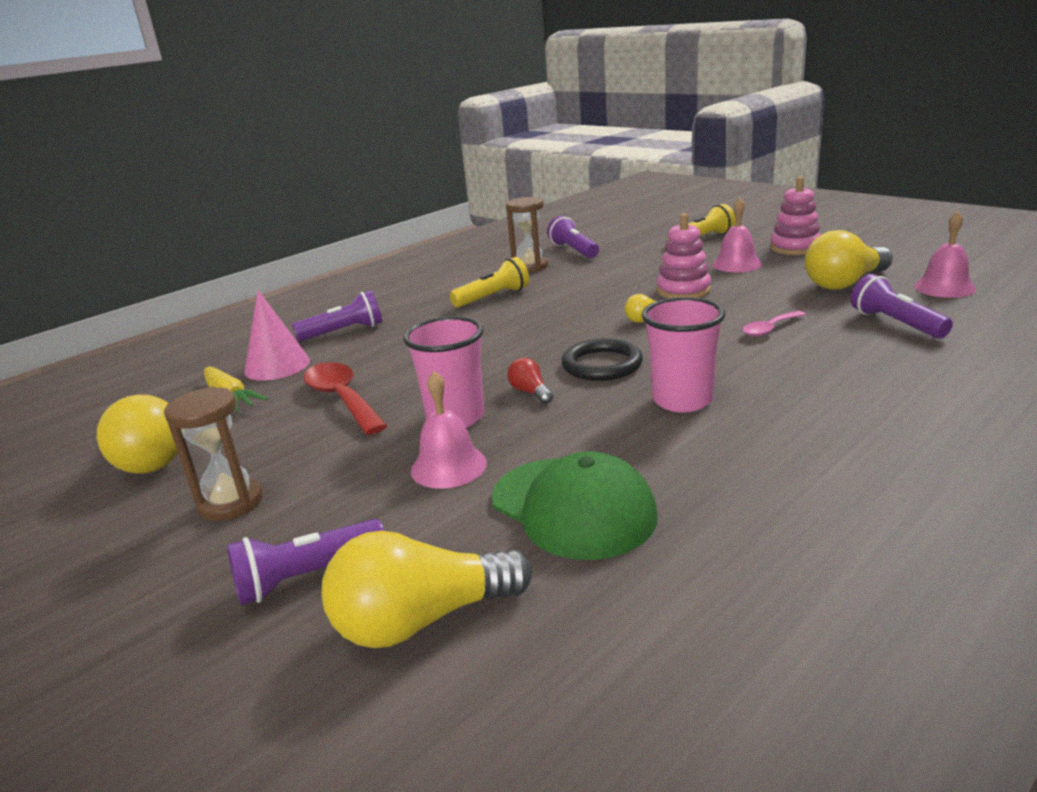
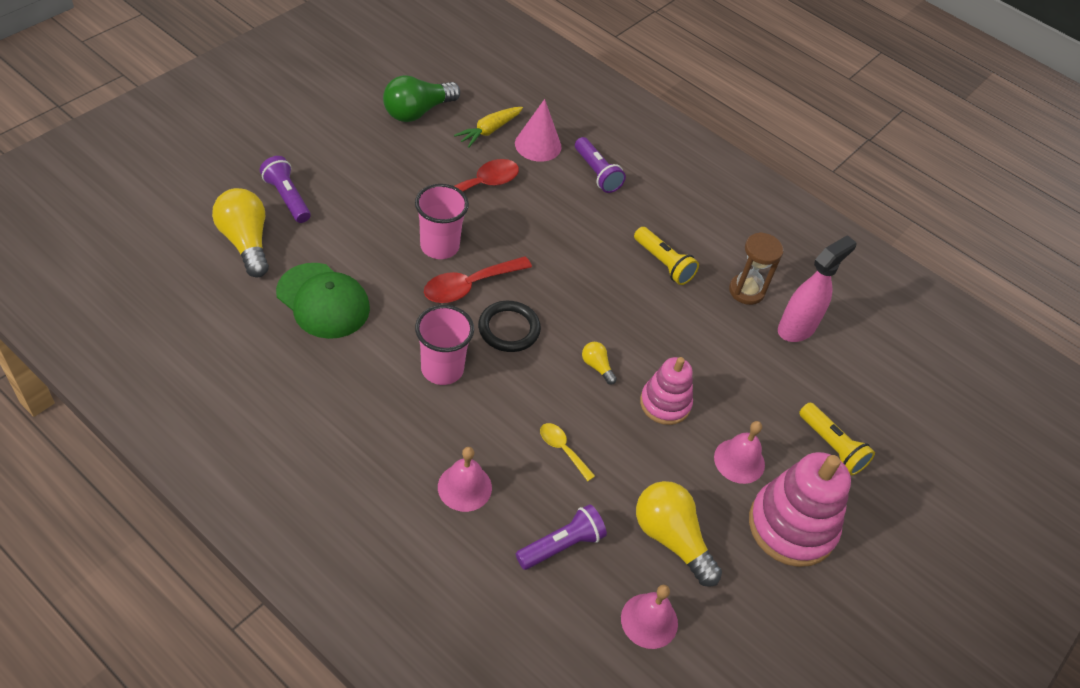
camera: 75 degrees right, 25 degrees up
(149, 457) = (417, 112): yellow light bulb -> green light bulb
(231, 503) = (360, 157): brown hourglass -> none
(448, 466) = (379, 245): pink bell -> pink bell (464, 487)
(530, 392) = (469, 285): red light bulb -> red spoon
(573, 250) = (797, 328): purple flashlight -> pink spray bottle
(573, 507) = (323, 301): green cap -> green cap turned 90 degrees counterclockwise
(770, 329) = (563, 449): pink spoon -> yellow spoon
(795, 248) = (791, 526): pink stacking toy -> pink stacking toy, size x1.61

